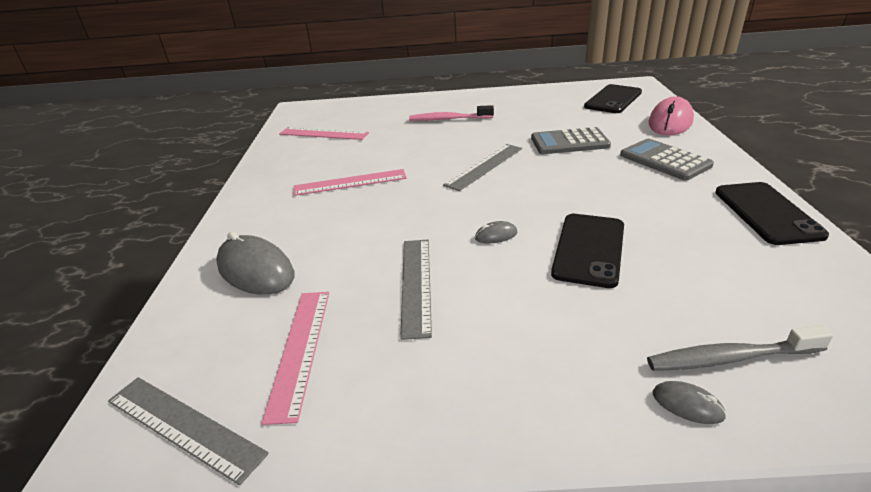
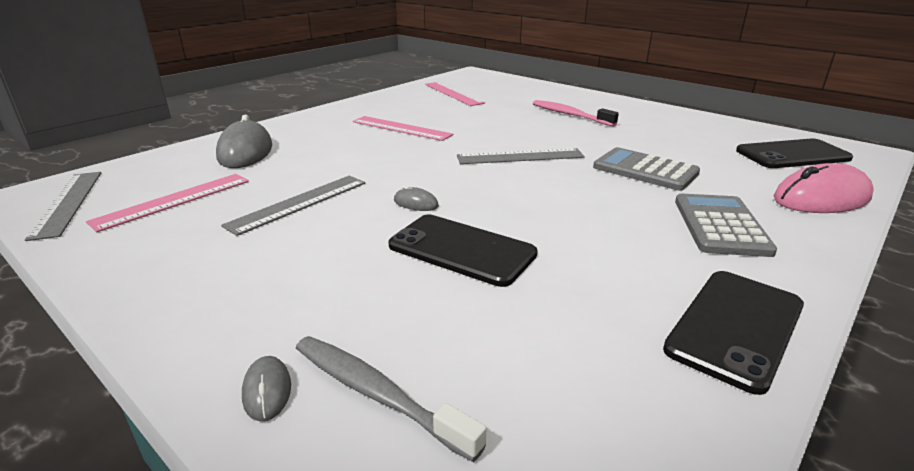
camera: 40 degrees right, 5 degrees down
(589, 249) = (461, 250): black phone -> black phone turned 60 degrees clockwise

